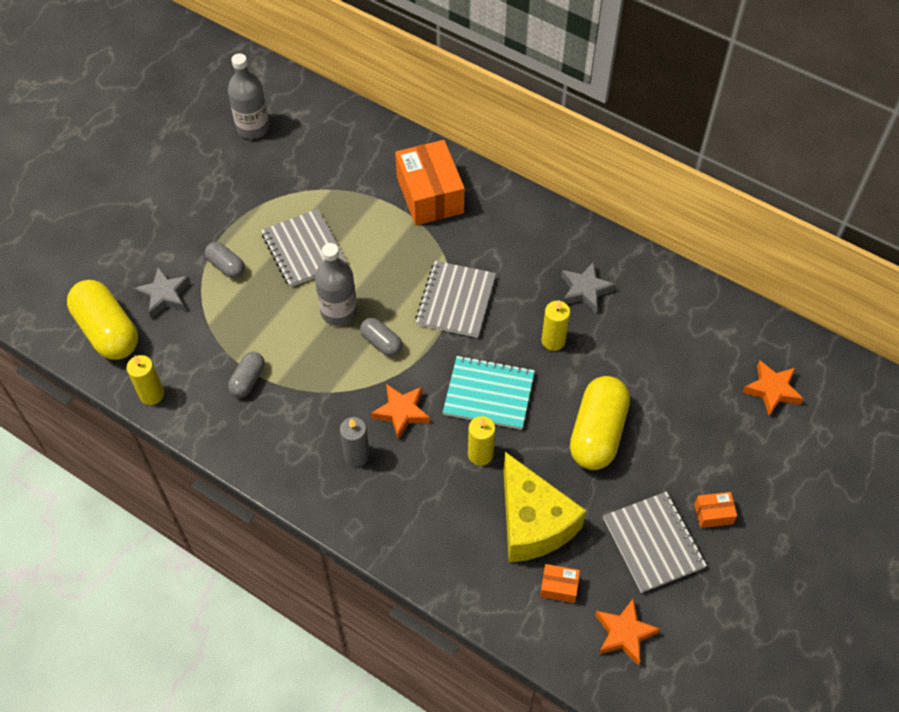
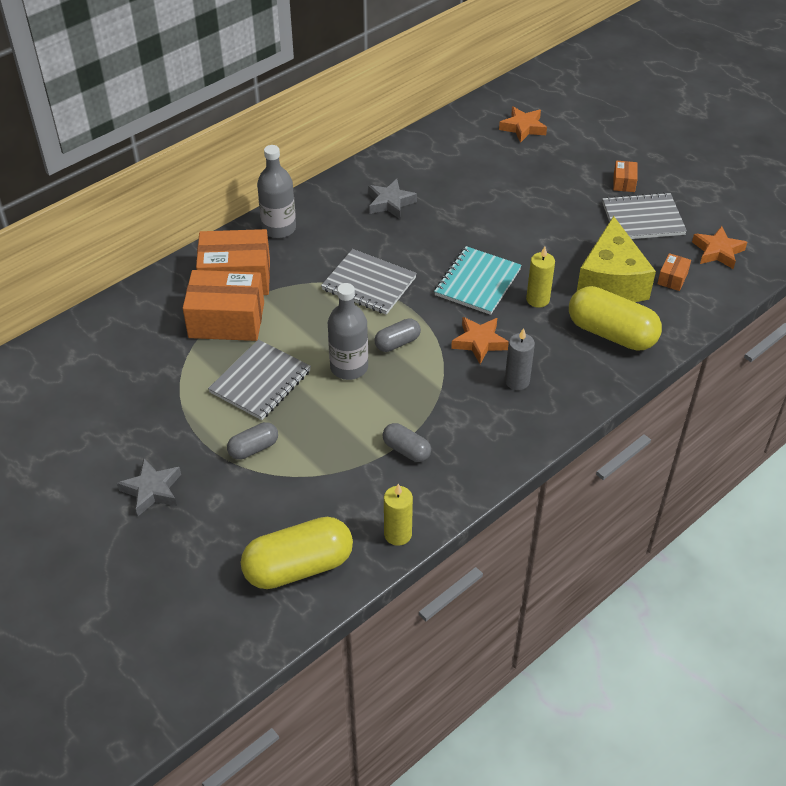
camera: 75 degrees left, 10 degrees down
(164, 295) = (270, 508): grey star -> grey star (152, 490)
(253, 128) = (69, 399): grey bottle -> grey bottle (279, 228)
(304, 250) = (260, 382): grey notebook -> grey notebook turned 45 degrees counterclockwise
(373, 204) = (226, 320): none -> orange box
(533, 522) = (611, 281): yellow cheese -> yellow cheese turned 105 degrees clockwise
(553, 341) = (435, 232): yellow candle -> none
(597, 433) = (535, 226): yellow capsule -> yellow capsule (611, 333)

